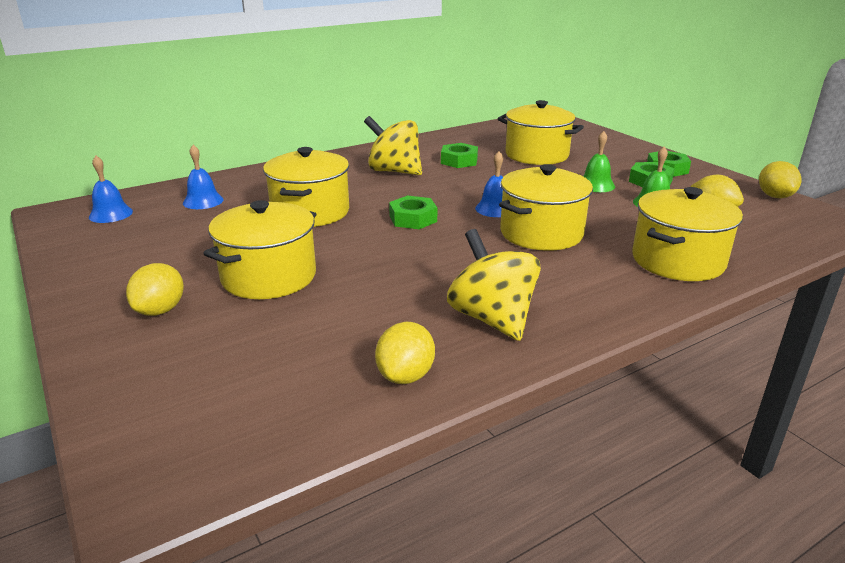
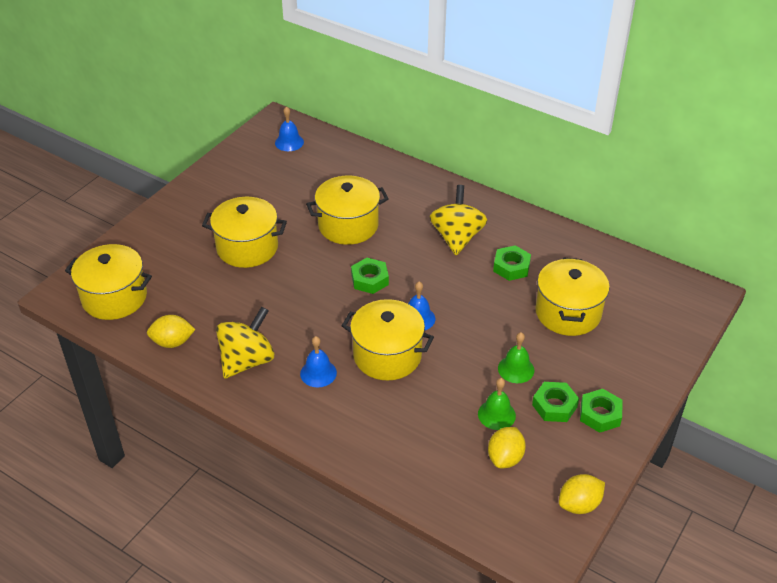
camera: 65 degrees right, 15 degrees up
(160, 310) = (190, 225): yellow lemon -> none
(203, 201) = (333, 169): blue bell -> blue bell (318, 373)
(678, 261) = (384, 443): yellow pot -> yellow pot (114, 297)

